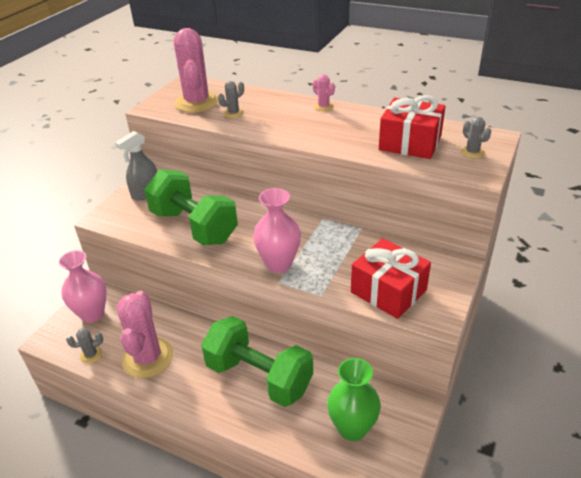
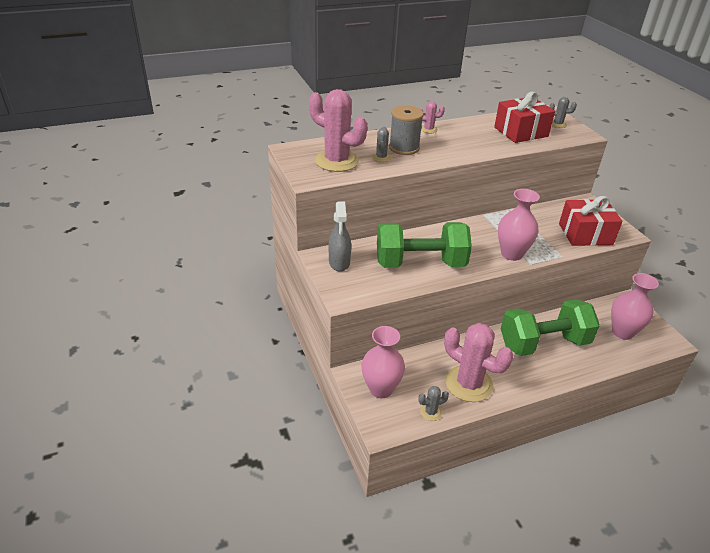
camera: 50 degrees left, 0 degrees up
(91, 355) = (430, 412): grey cactus -> grey cactus turned 45 degrees clockwise
(268, 113) = (404, 148): none -> grey spool
(352, 428) = (622, 332): green vase -> pink vase

